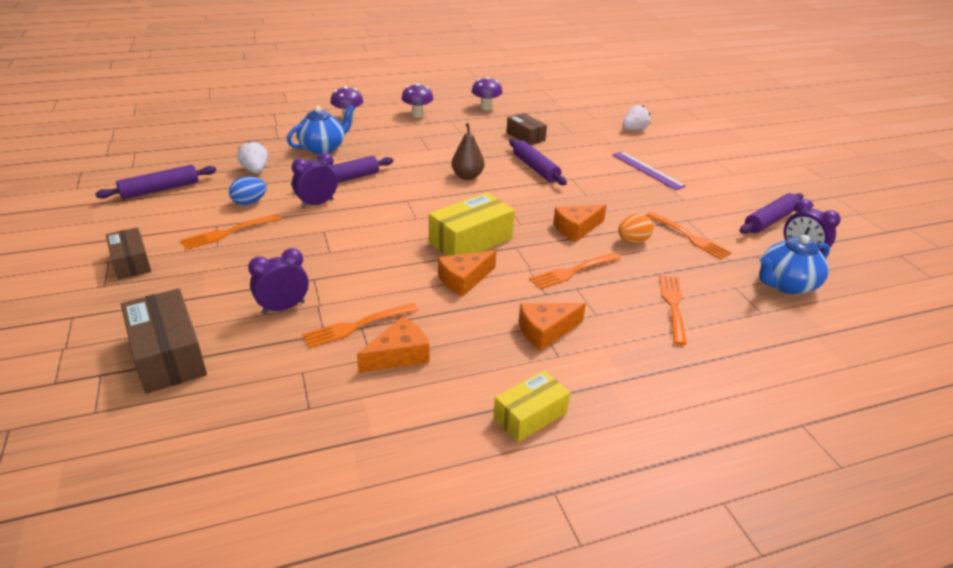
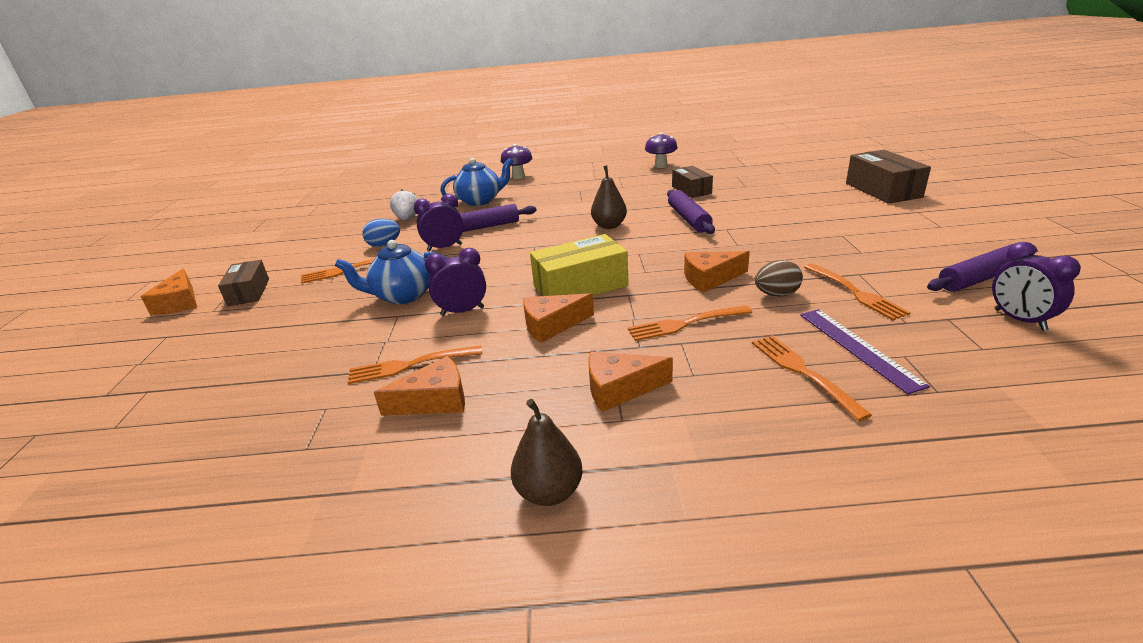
camera: 20 degrees right, 5 degrees down
(55, 279) = (179, 303): none -> orange cheese
(160, 190) = (316, 233): purple rolling pin -> none
(168, 355) = (216, 378): brown box -> brown box (883, 190)
(283, 308) = (350, 341): purple clock -> purple clock (462, 311)
(417, 115) = (587, 173): purple mushroom -> none
(530, 415) = (549, 492): yellow box -> brown pear
(633, 241) = (776, 294): orange egg -> brown egg
(634, 130) = (822, 183): white strawberry -> none
(647, 170) = (824, 221): purple ruler -> purple ruler (857, 348)
(673, 306) = (804, 373): orange fork -> orange fork turned 45 degrees counterclockwise
(785, 284) = (985, 357): blue teapot -> blue teapot (403, 295)

